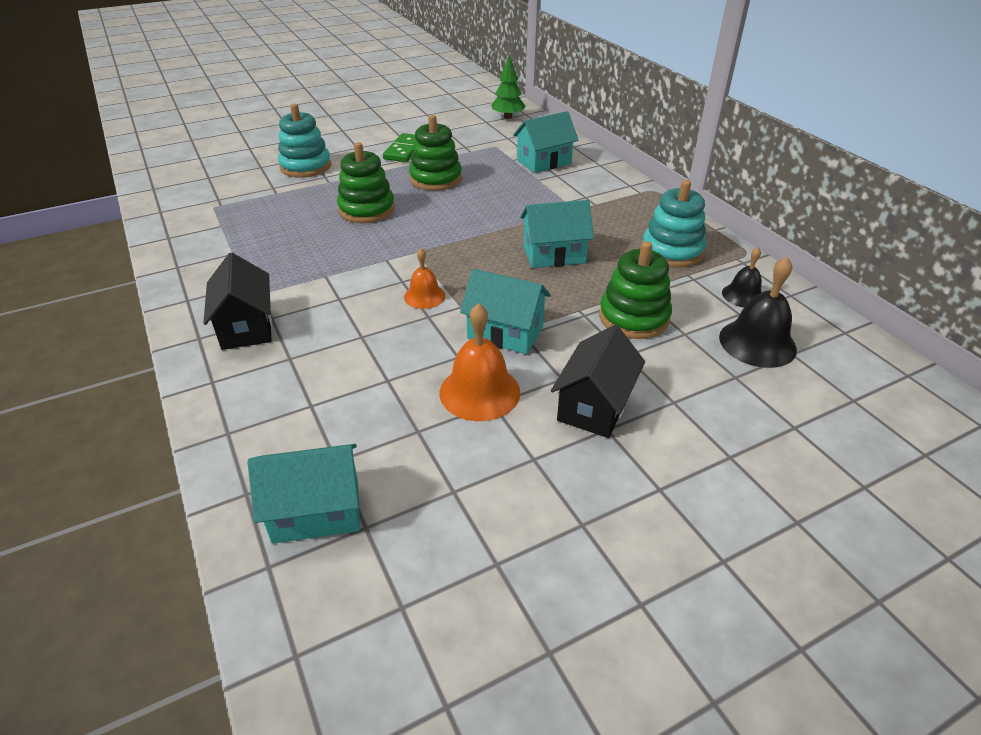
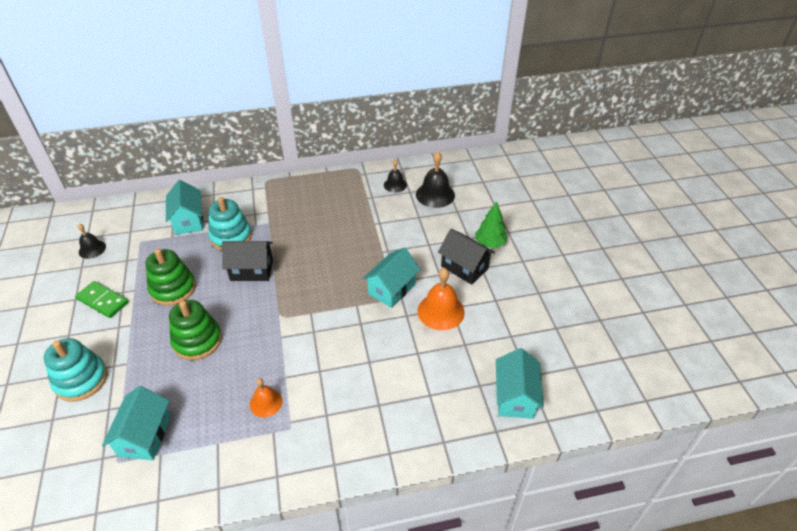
camera: 75 degrees left, 5 degrees up
(246, 327) = (332, 431): black house -> black house (251, 270)
(424, 296) = (337, 321): orange bell -> orange bell (266, 402)
(471, 128) = (92, 249): none -> black bell
(508, 117) = (90, 222): green tree -> green tree (490, 243)
(554, 255) = (319, 247): turquoise house -> turquoise house (145, 436)
(633, 317) = (398, 231): green stacking toy -> none
(672, 251) = (341, 196): turquoise stacking toy -> turquoise stacking toy (231, 237)

